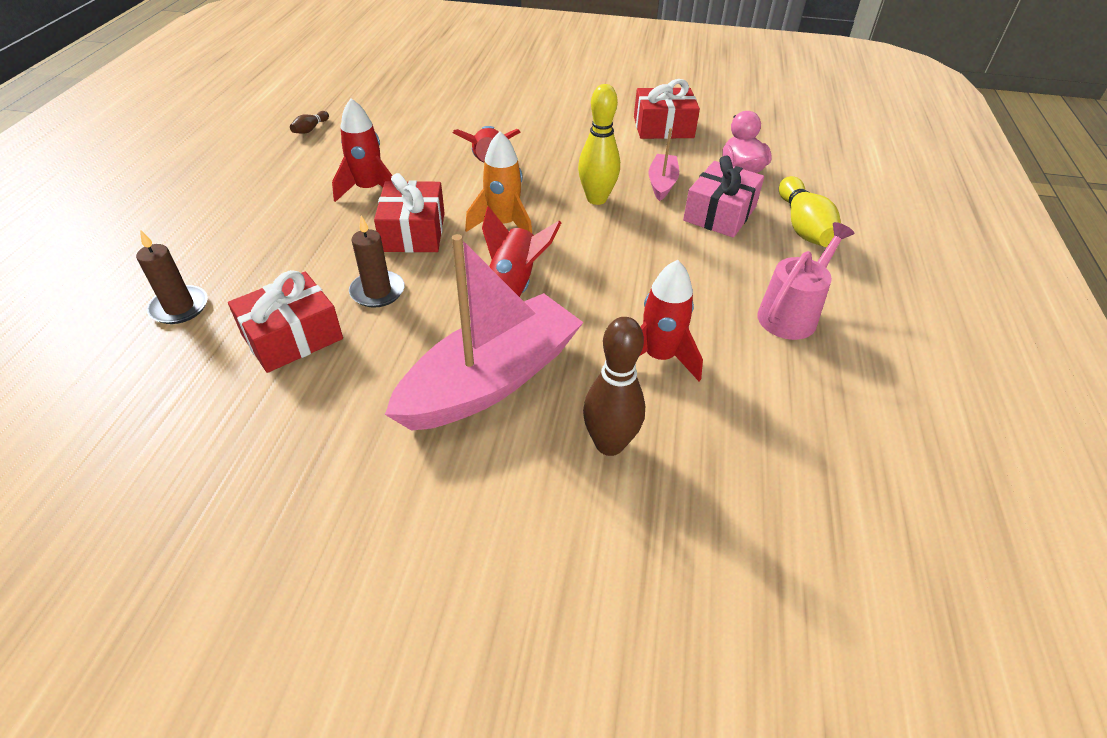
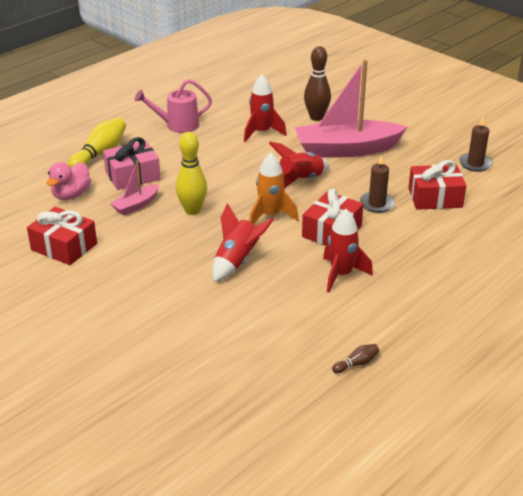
camera: 145 degrees left, 10 degrees down
(179, 307) = (497, 234): brown candle -> brown candle (475, 164)

